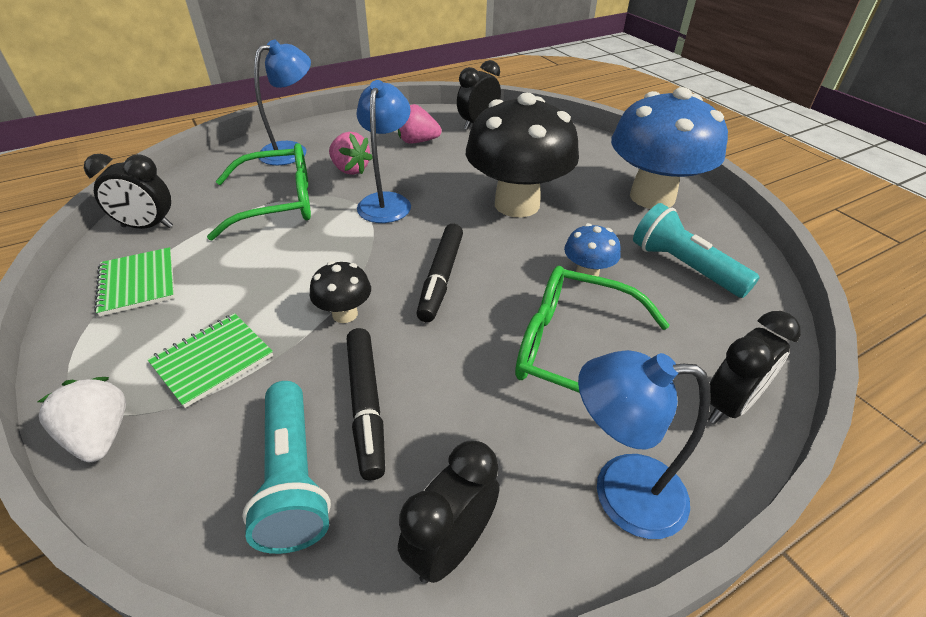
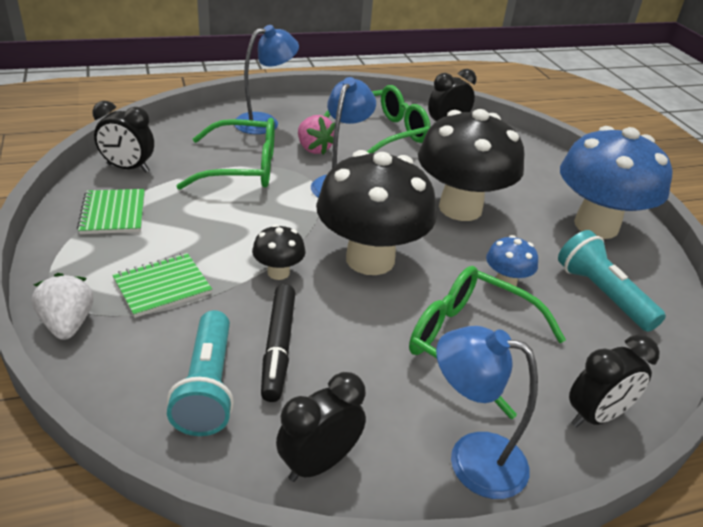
camera: 10 degrees right, 5 degrees down
(417, 141) = (383, 133): pink strawberry -> green glasses
(441, 278) = (370, 259): black marker -> black mushroom

